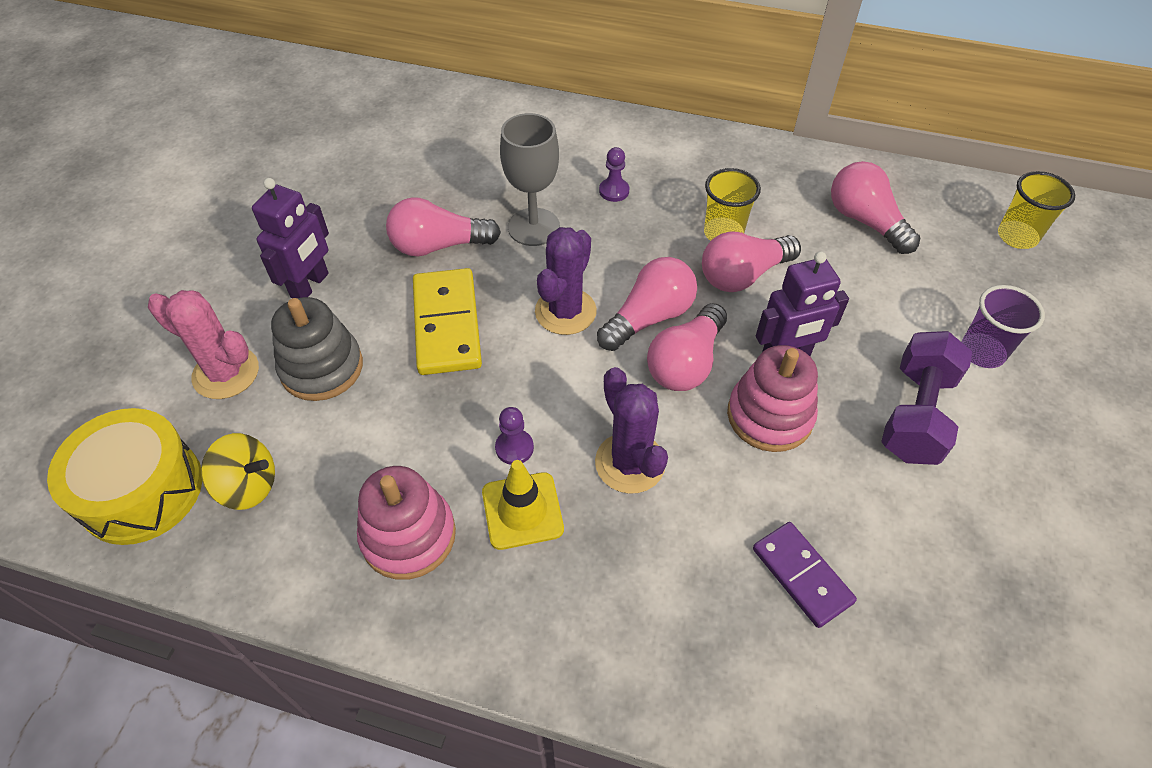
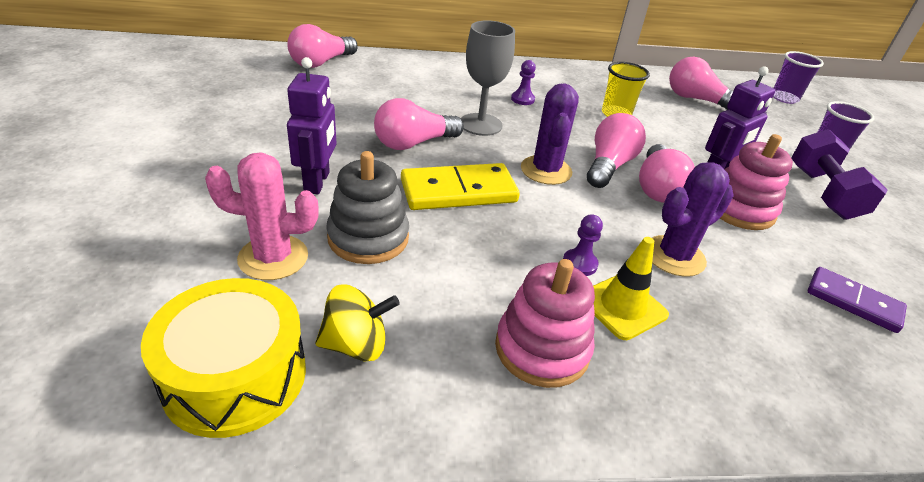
camera: 25 degrees left, 15 degrees down
(446, 324) = (458, 191): yellow domino -> yellow domino turned 75 degrees counterclockwise
(630, 463) = (674, 256): purple cactus -> purple cactus turned 75 degrees counterclockwise
(743, 275) = (649, 134): pink light bulb -> pink light bulb (321, 62)
(1017, 236) = (784, 98): yellow cup -> purple cup

